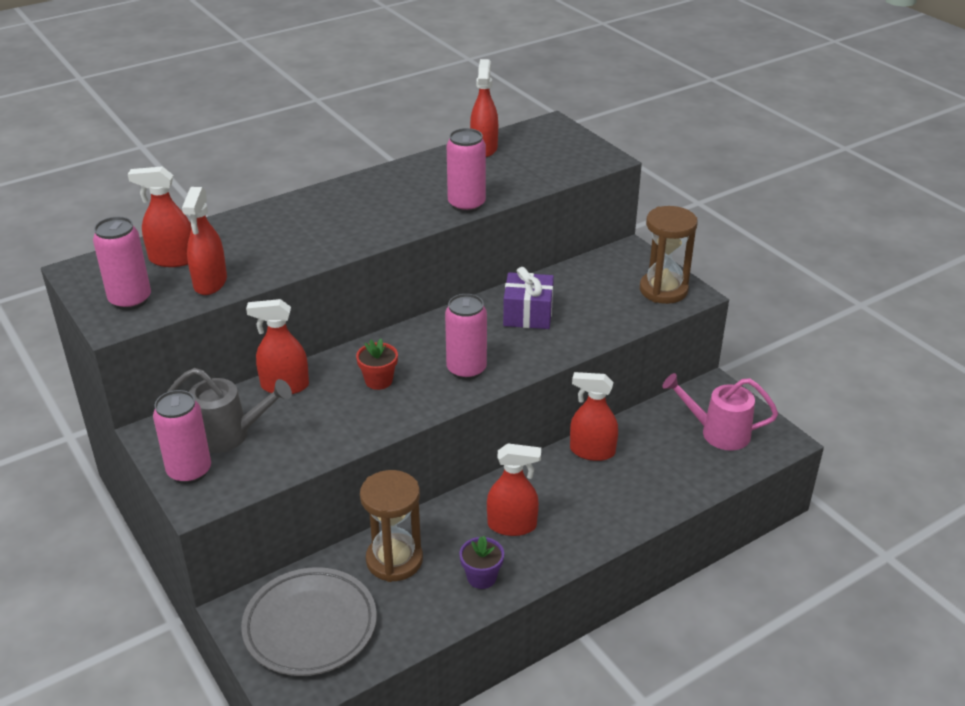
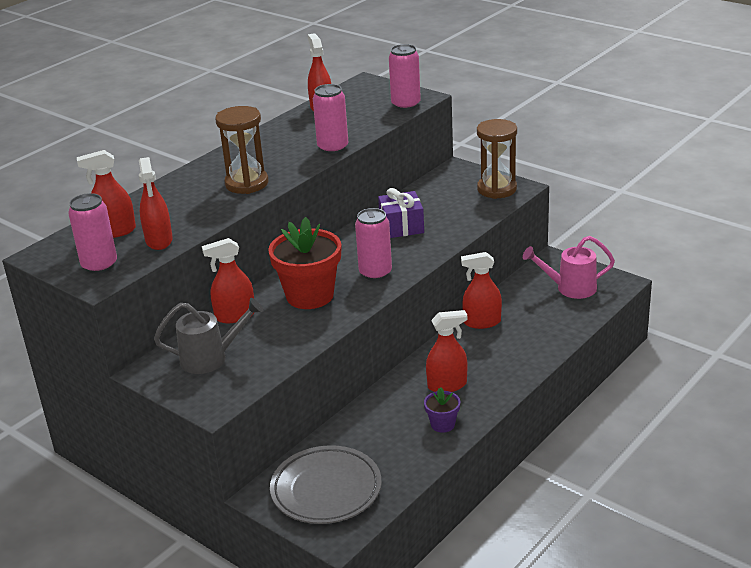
camera: 15 degrees left, 5 degrees down
(189, 471) = (193, 390): pink can -> pink can (406, 105)
(378, 381) = (310, 296): red flower pot -> red flower pot, size x2.07
(394, 560) = (368, 430): brown hourglass -> brown hourglass (247, 184)

